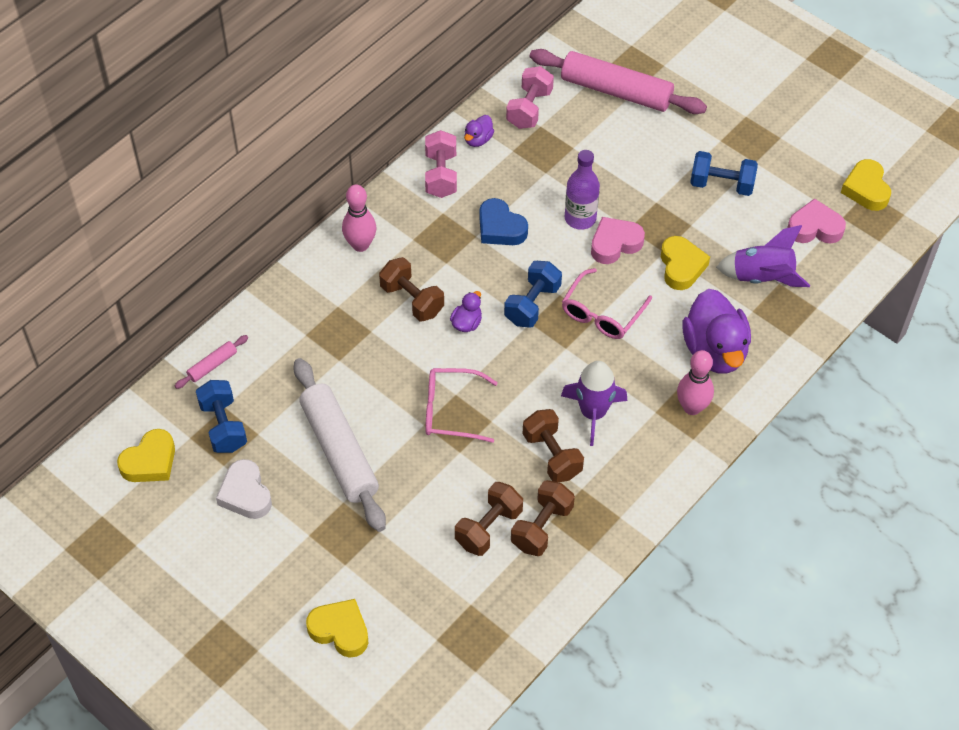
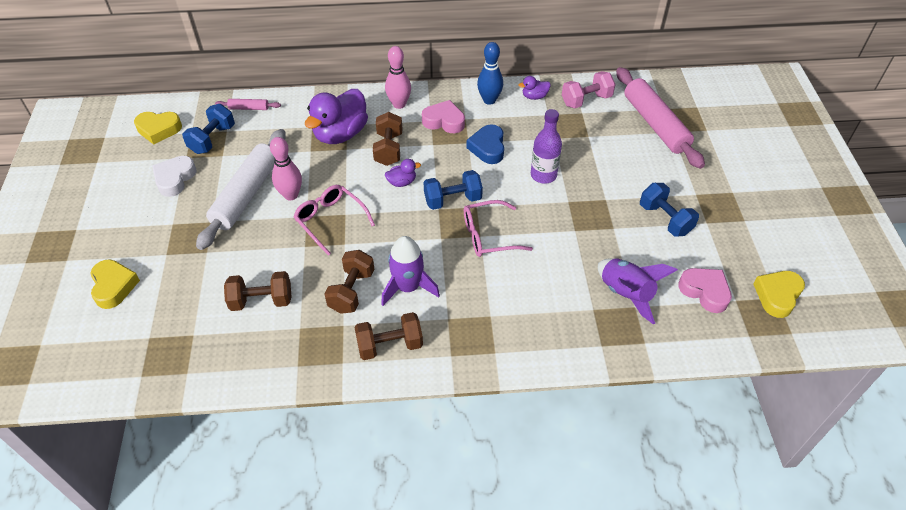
camera: 45 degrees right, 5 degrees down
(441, 175) = (489, 100): pink dumbbell -> blue bowling pin
(542, 527) = (290, 327): brown dumbbell -> brown dumbbell (390, 345)
(615, 244) = (547, 203): pink heart -> pink heart (444, 121)
(681, 266) = (576, 247): yellow heart -> none
(692, 407) = (475, 335): pink bowling pin -> pink bowling pin (291, 195)
(715, 351) = (535, 313): purple duck -> purple duck (340, 134)

